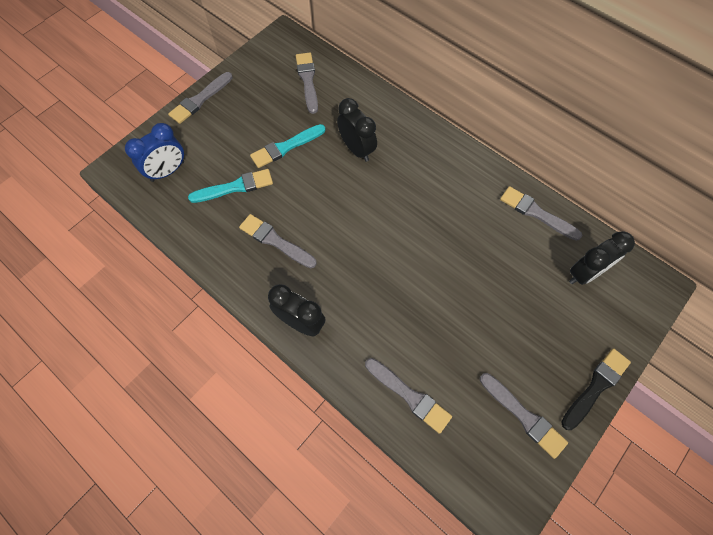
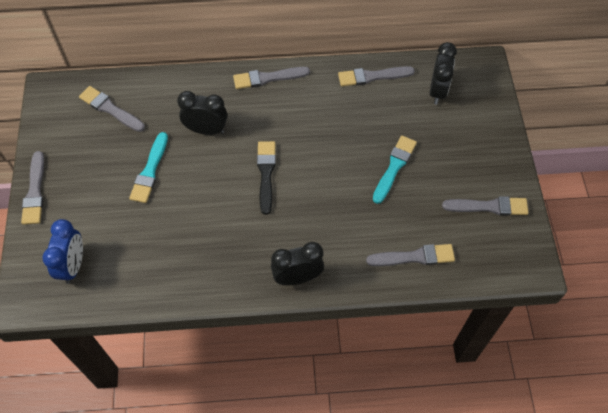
camera: 45 degrees left, 5 degrees down
(235, 187) = (143, 231): turquoise brush -> turquoise brush (394, 167)
(275, 241) = (218, 241): grey brush -> grey brush (268, 78)
(596, 386) = (509, 153): black brush -> black brush (266, 174)

